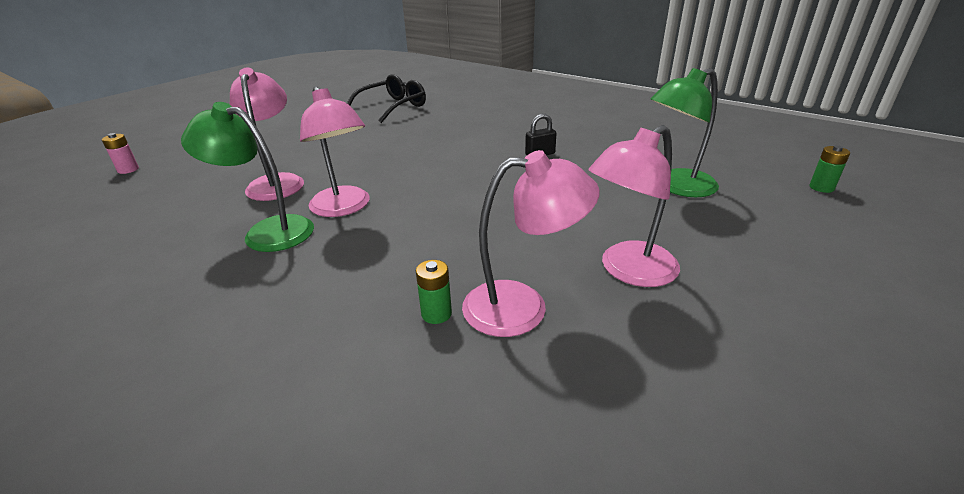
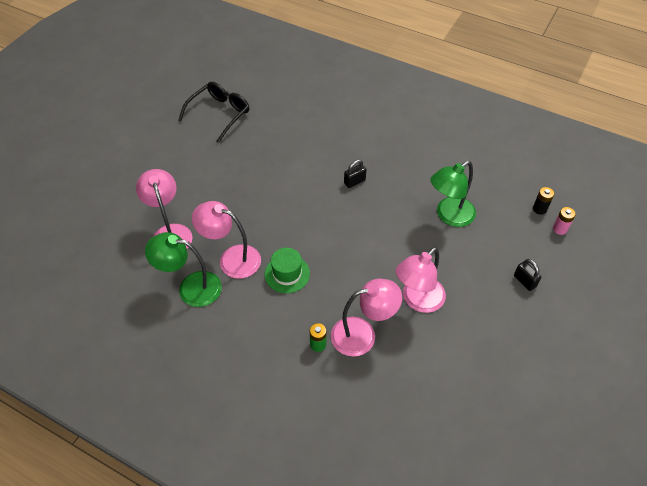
camera: 10 degrees left, 20 degrees up
(128, 170) = (43, 227): pink battery -> pink battery (559, 229)
(344, 208) = (231, 259): pink lamp -> pink lamp turned 150 degrees clockwise
(417, 227) = (287, 274): none -> green hat
(821, 188) = (539, 209): green battery -> black battery
(826, 261) = (524, 281): none -> black padlock

